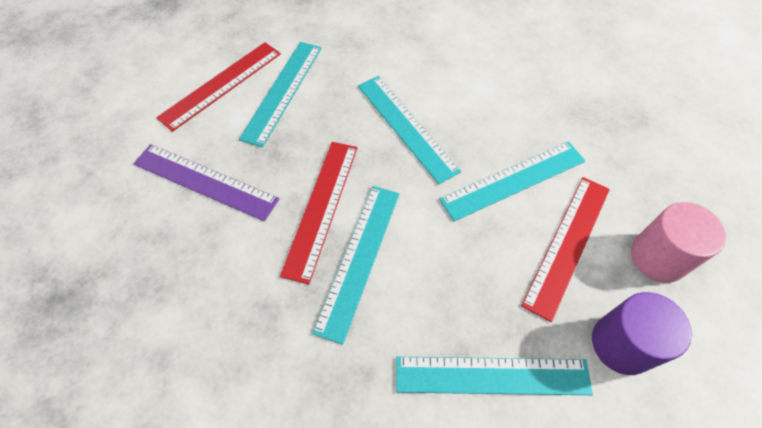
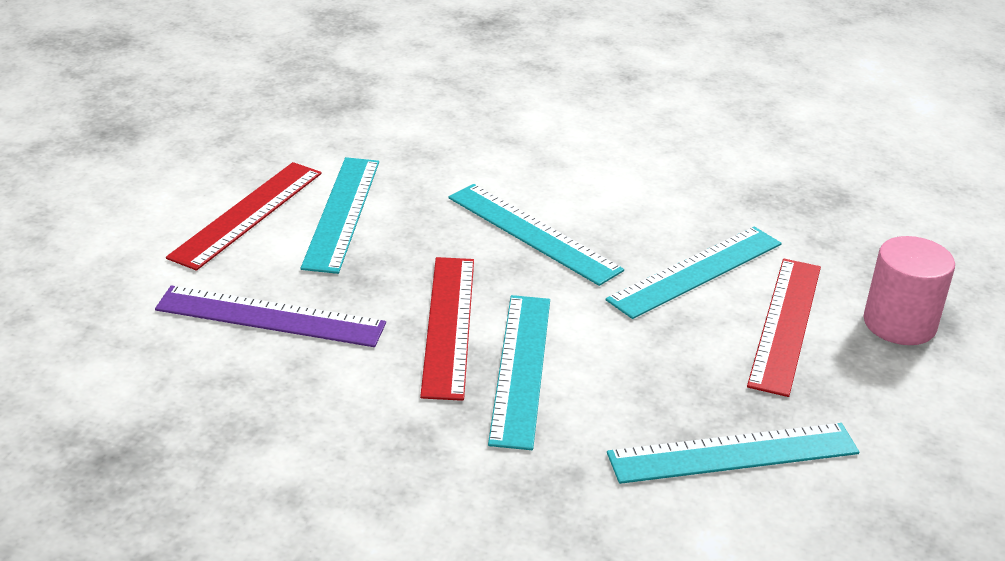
camera: 15 degrees left, 25 degrees down
(622, 344) = (880, 406): purple cylinder -> none

